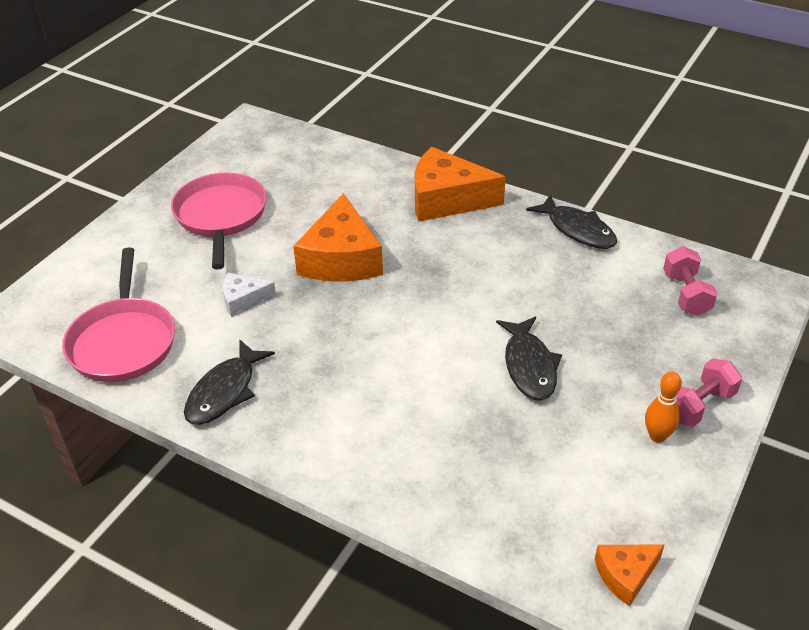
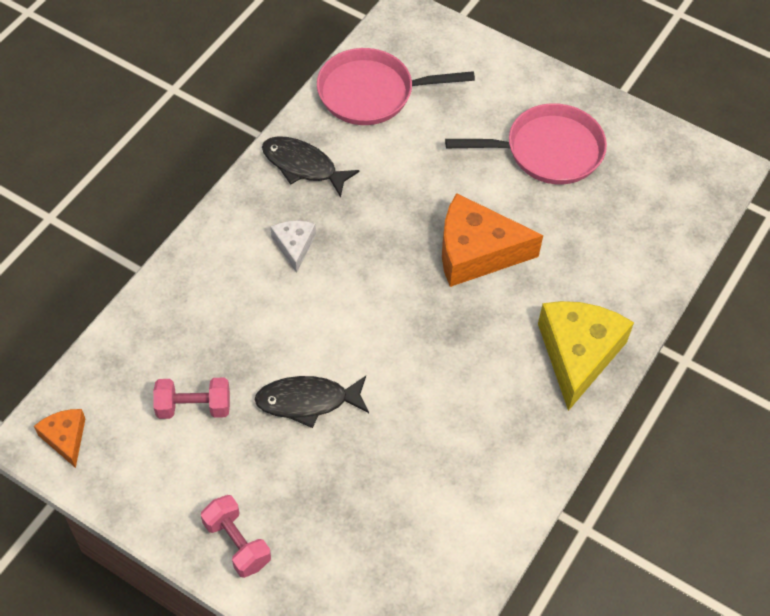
camera: 90 degrees right, 15 degrees up
(243, 300) = (419, 174): white cheese -> white cheese (294, 246)
(447, 199) = (578, 354): orange cheese -> yellow cheese
(577, 230) = (519, 482): black fish -> none
(657, 436) = (205, 496): orange bowling pin -> none
(686, 294) = (401, 574): pink dumbbell -> pink dumbbell (194, 407)

